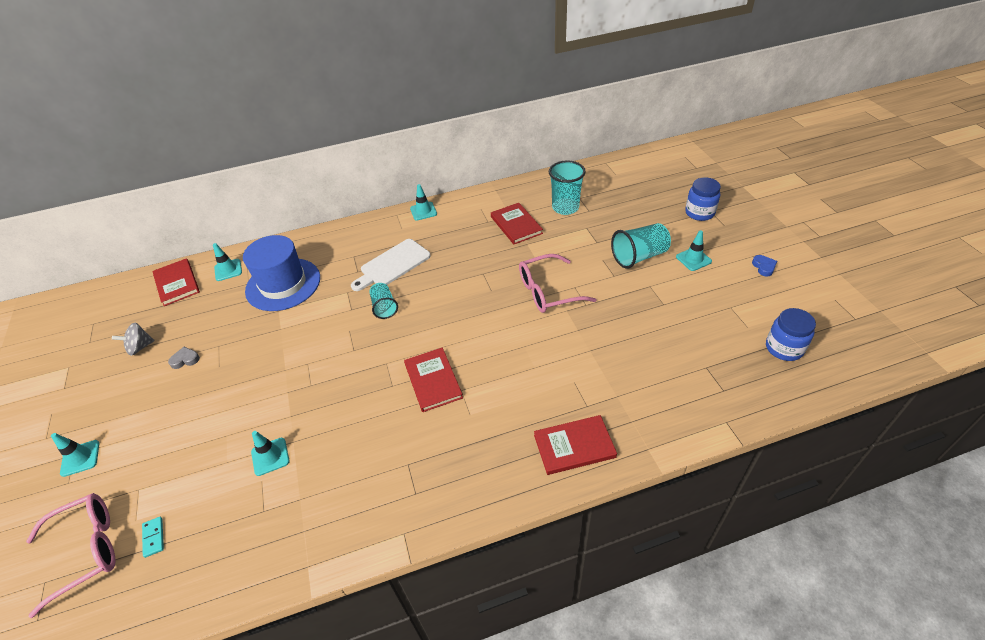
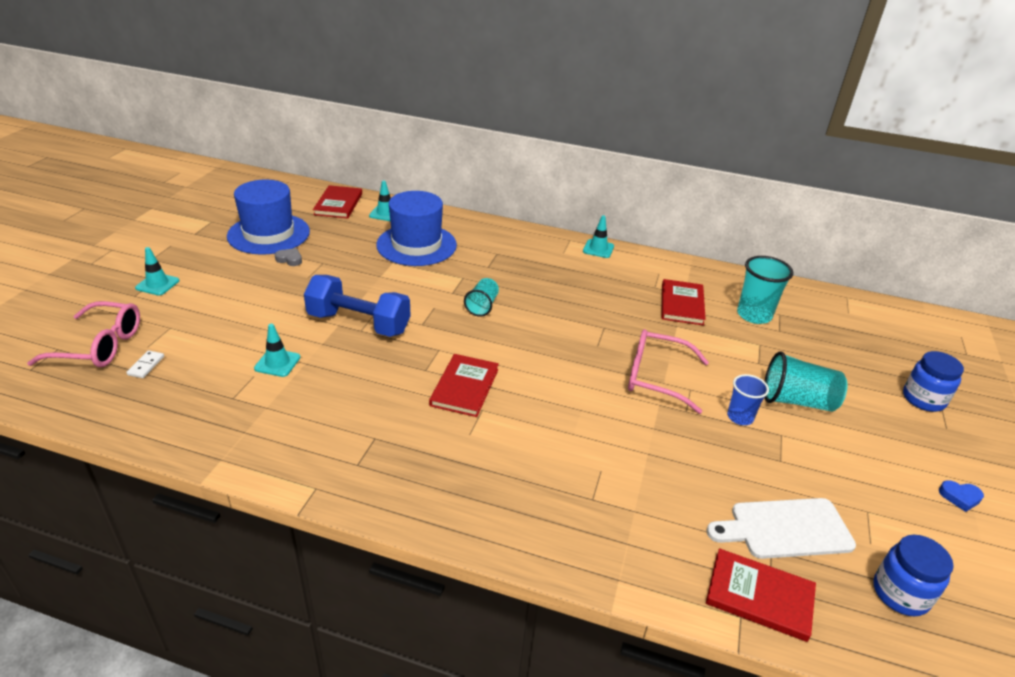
camera: 30 degrees right, 10 degrees down
(140, 347) = (268, 234): grey spinning top -> blue hat
(153, 537) = (146, 366): turquoise domino -> white domino
(303, 380) = (359, 323): none -> blue dumbbell
(393, 265) = (524, 277): white cutting board -> white cutting board (785, 529)
(574, 446) = (541, 525): red book -> red book (759, 596)
(618, 289) = (740, 417): none -> blue cup
(693, 259) = (866, 439): turquoise traffic cone -> none
(764, 267) = (960, 497): blue heart -> blue heart turned 75 degrees clockwise

